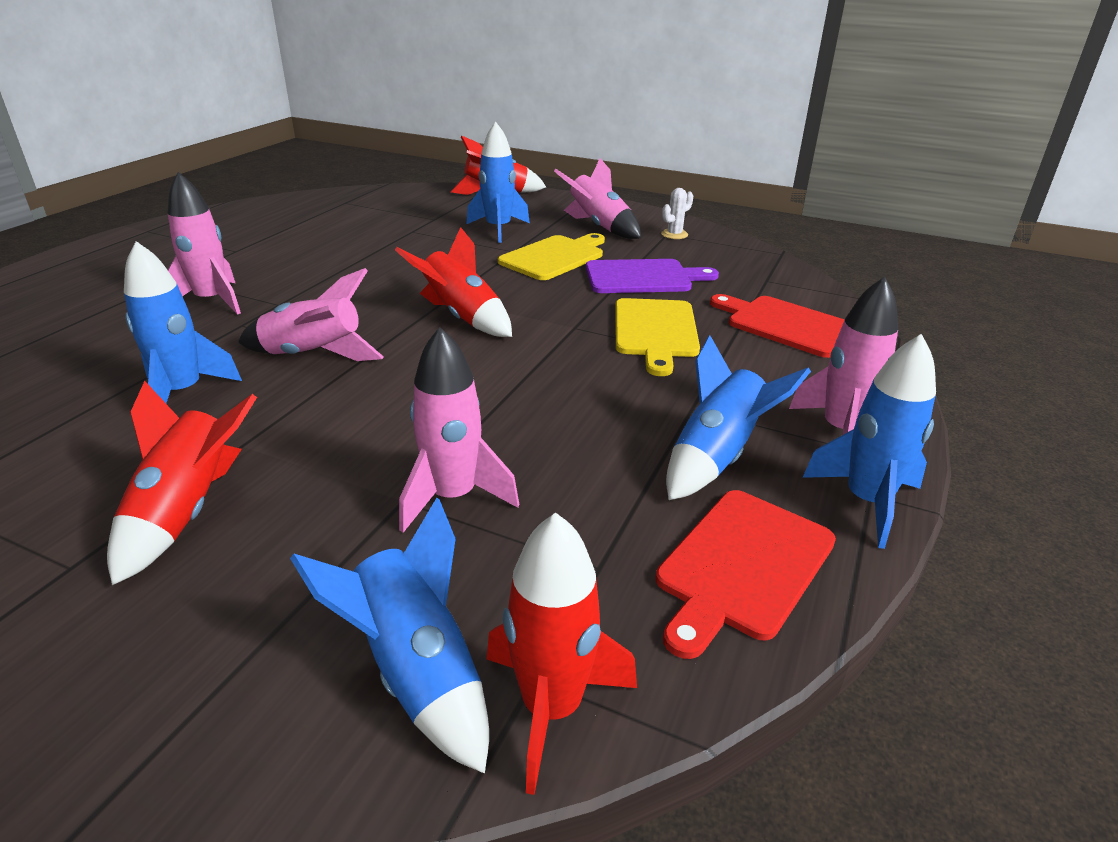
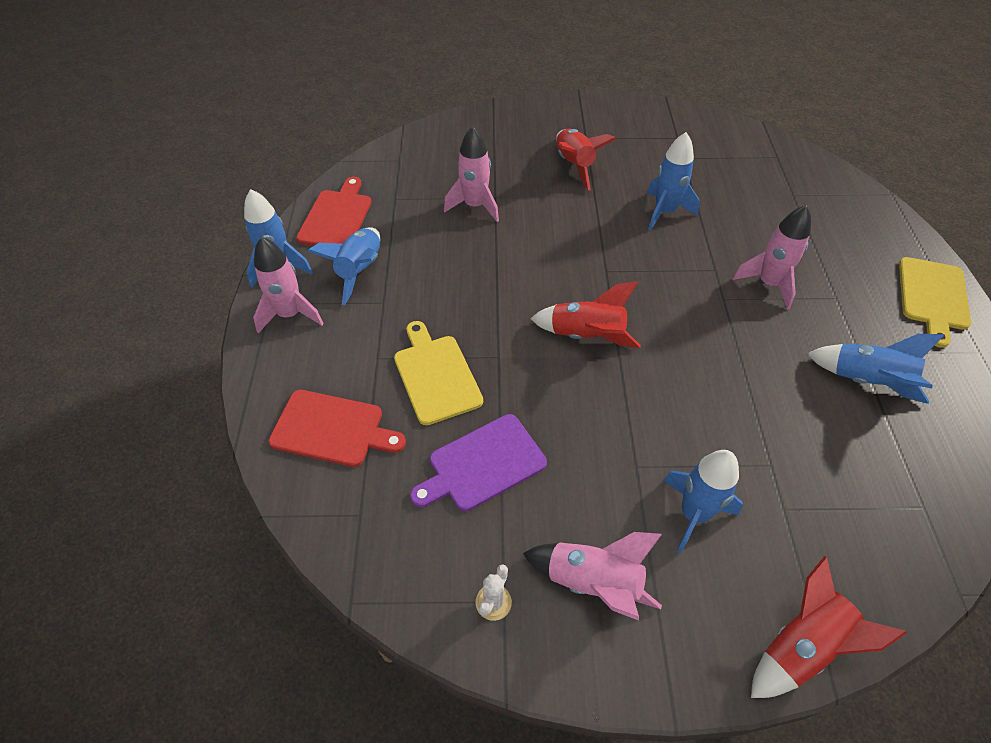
camera: 155 degrees right, 20 degrees up
(313, 355) = (636, 261): pink rocket -> none
(417, 671) = (438, 150): blue rocket -> blue rocket (866, 381)
(551, 707) = (390, 155): red rocket -> none
(555, 257) = (588, 470): yellow cutting board -> yellow cutting board (932, 297)

